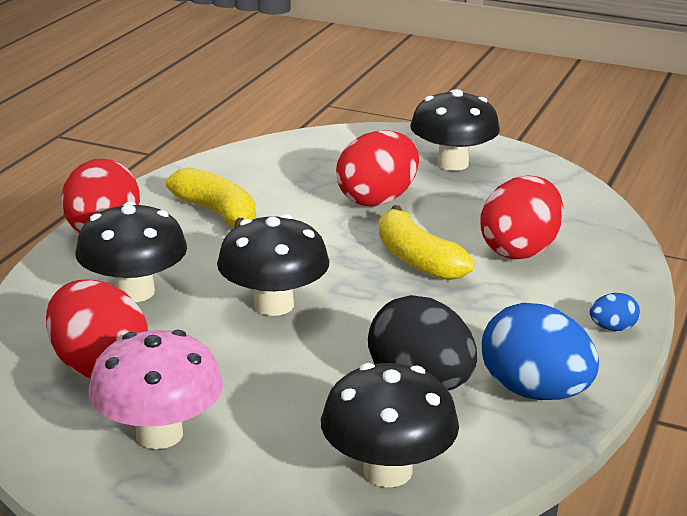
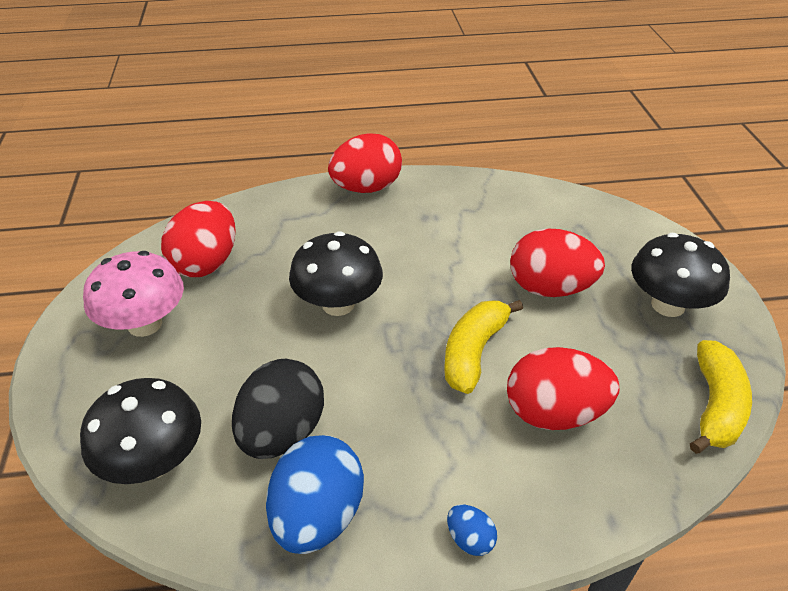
camera: 60 degrees right, 15 degrees up
(134, 292) = (305, 235): black mushroom -> none
(217, 213) = (442, 220): yellow banana -> yellow banana (715, 406)

